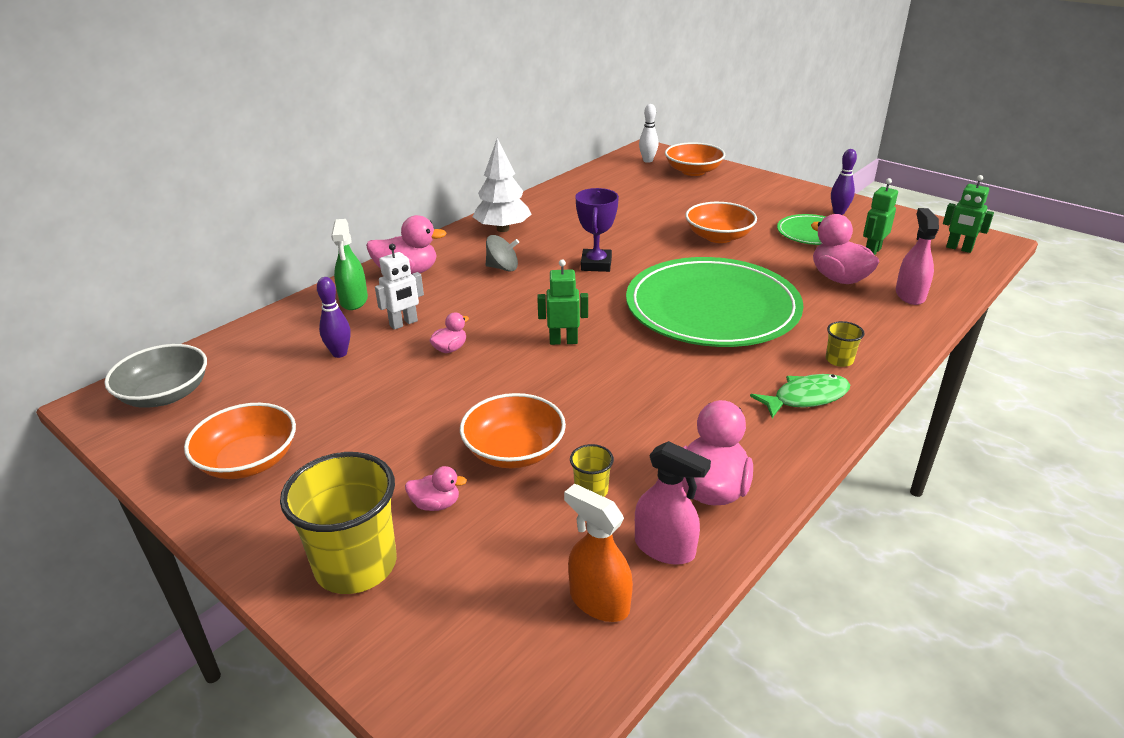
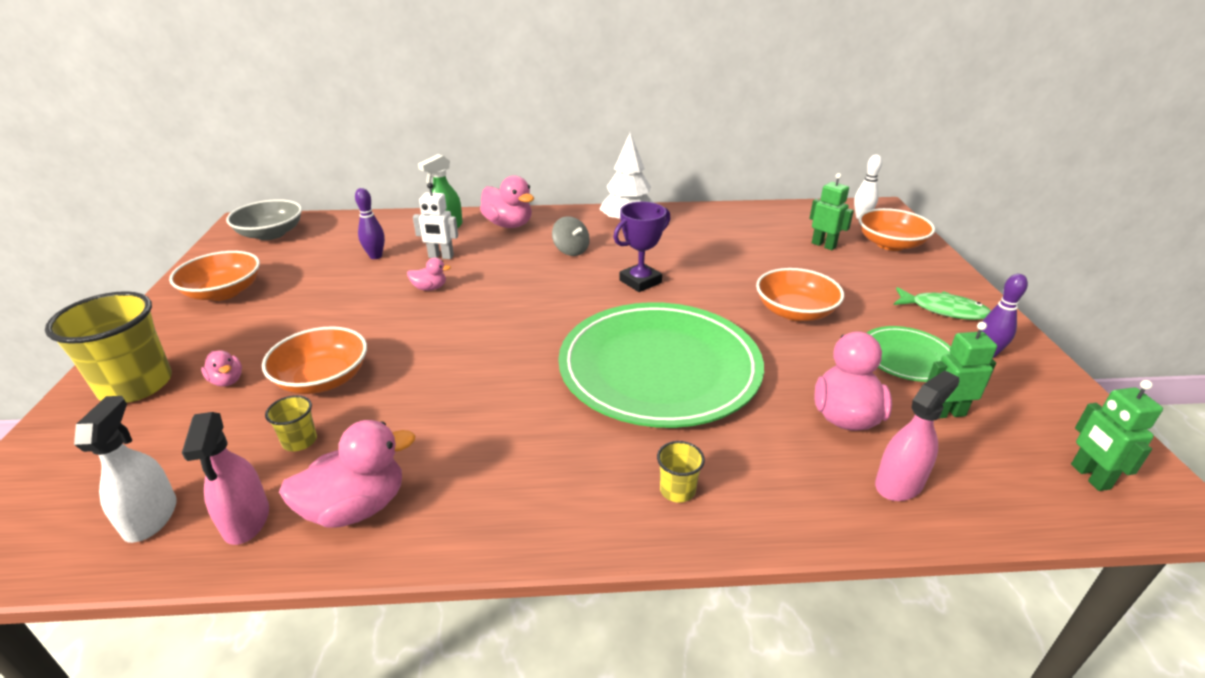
camera: 45 degrees right, 0 degrees up
(563, 341) = (501, 325): green robot -> green robot (823, 245)
(599, 601) = (151, 517): orange spray bottle -> white spray bottle
(806, 397) = (575, 498): green fish -> green fish (944, 310)

